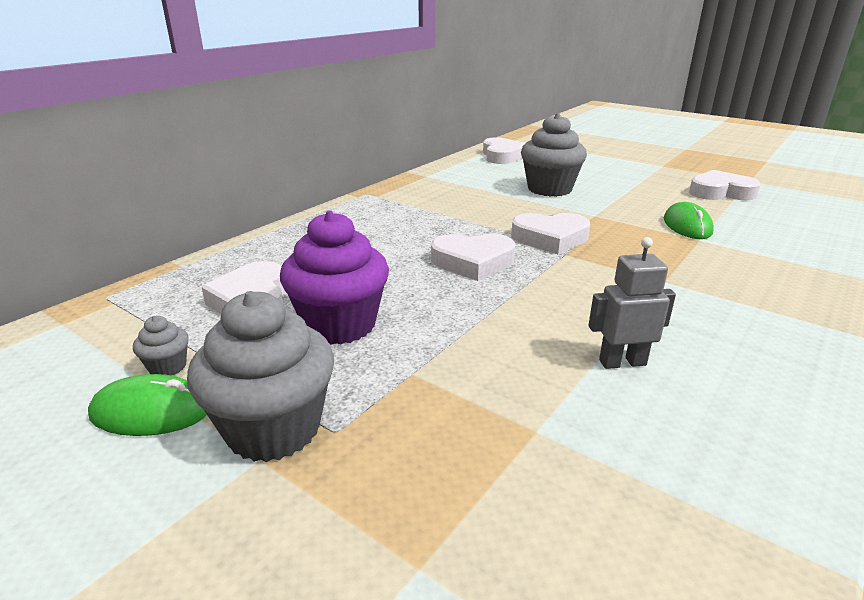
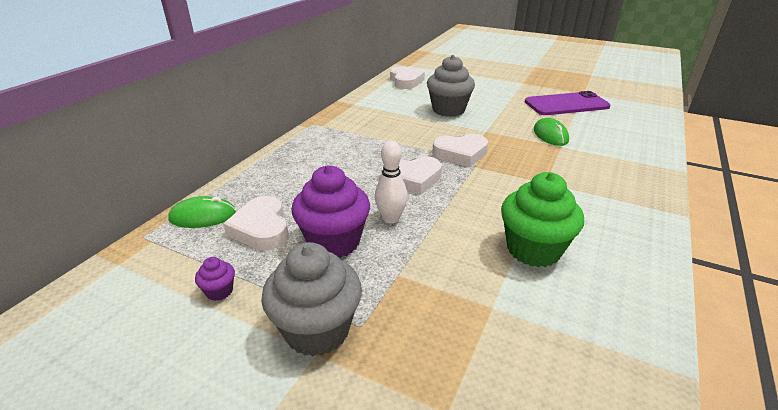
camera: 10 degrees left, 5 degrees up
(151, 412) = (223, 329): green mouse -> green mouse (203, 216)
(167, 367) = (219, 291): grey cupcake -> purple cupcake
(427, 305) = (391, 218): none -> white bowling pin
(622, 362) = (533, 249): grey robot -> green cupcake
(720, 192) = (566, 104): white heart -> purple phone

